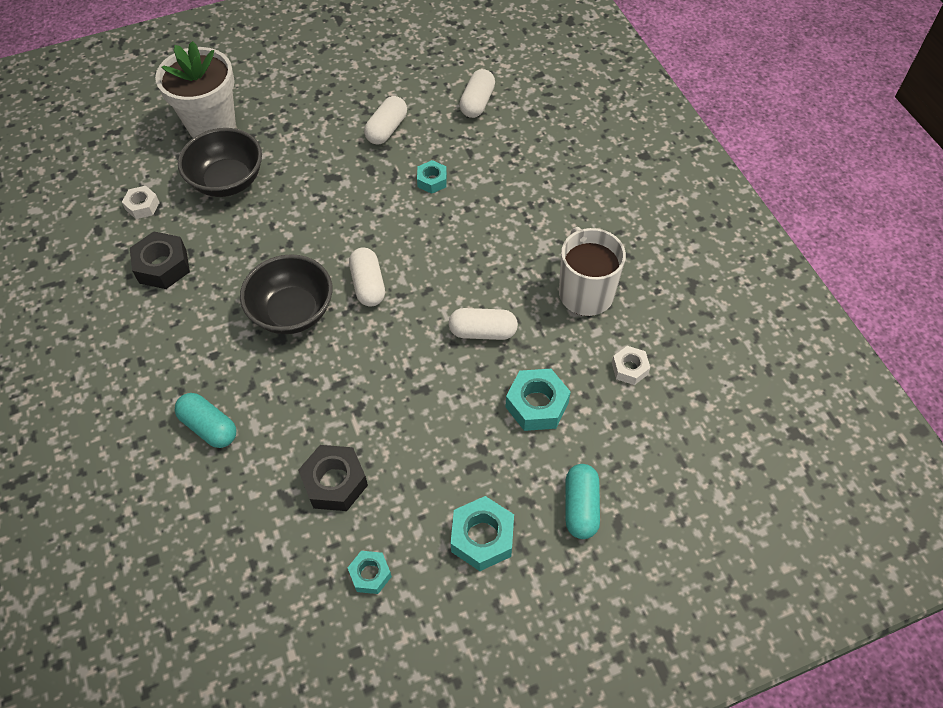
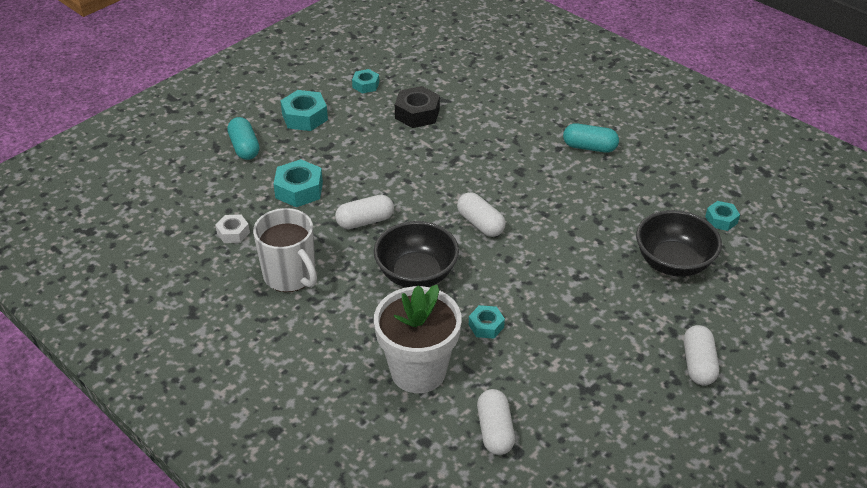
camera: 155 degrees right, 15 degrees down
(142, 206) = (721, 220): white nut -> turquoise nut
(163, 266) = (654, 186): black nut -> none
(209, 427) = (523, 114): turquoise capsule -> turquoise capsule (589, 147)
(212, 125) = (743, 306): white flower pot -> white flower pot (418, 371)
(292, 312) = (525, 189): black bowl -> black bowl (416, 274)
(386, 129) = (570, 363): white capsule -> white capsule (698, 364)

